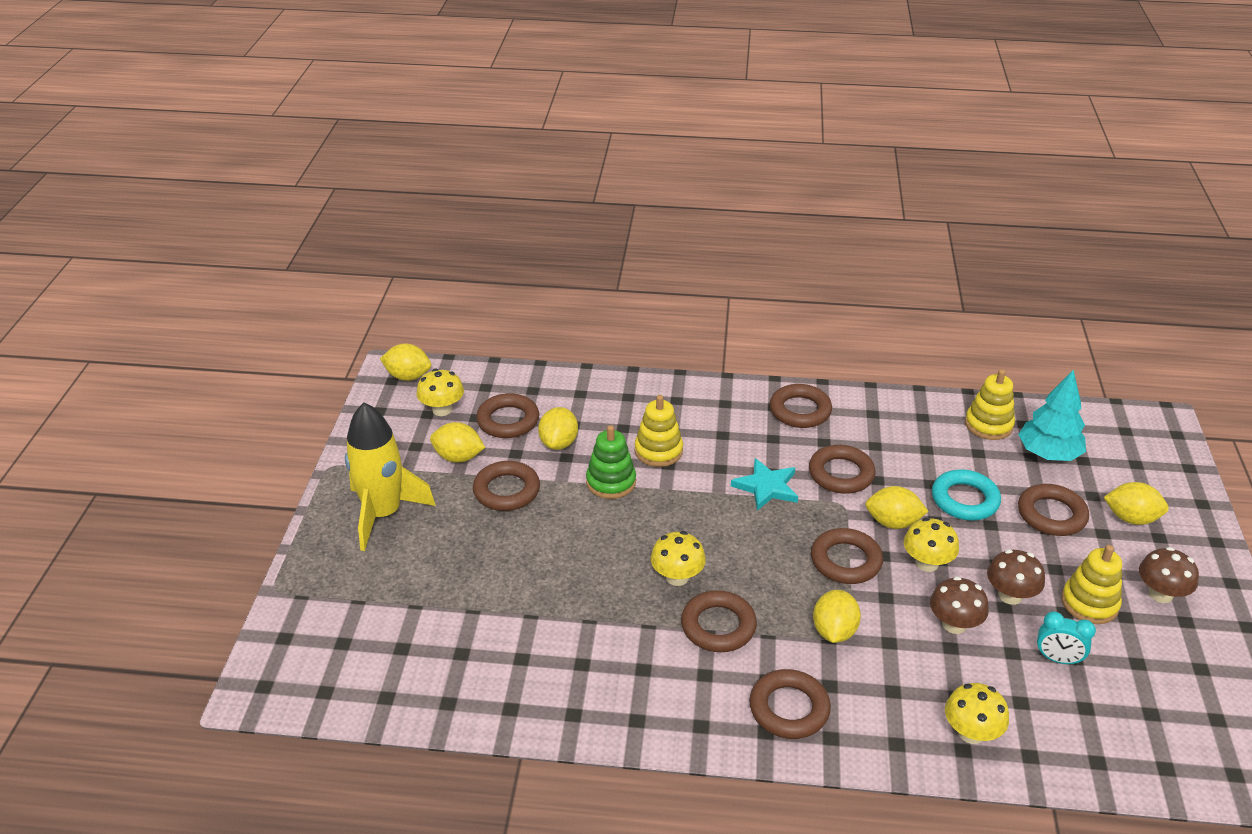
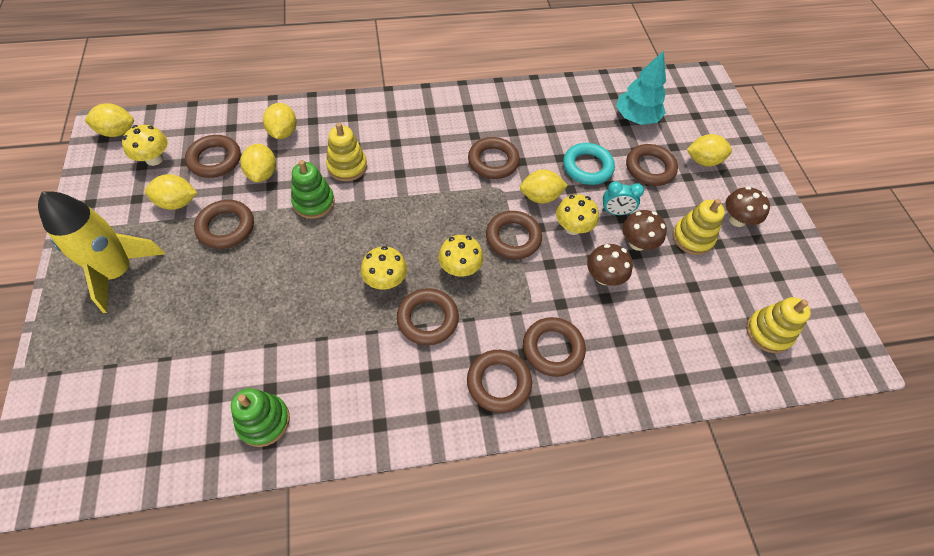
camera: 20 degrees left, 20 degrees up
(508, 688) = (263, 421): none -> green stacking toy
(766, 487) = (439, 183): turquoise star -> none
(800, 411) = (450, 111): brown ring -> brown ring (553, 349)
(834, 631) = (518, 303): yellow lemon -> yellow lemon (283, 132)
(971, 733) = (637, 370): yellow mushroom -> yellow mushroom (460, 268)
(988, 425) = (590, 100): yellow stacking toy -> yellow stacking toy (768, 332)
(1057, 659) = (682, 290): turquoise clock -> turquoise clock (615, 212)

